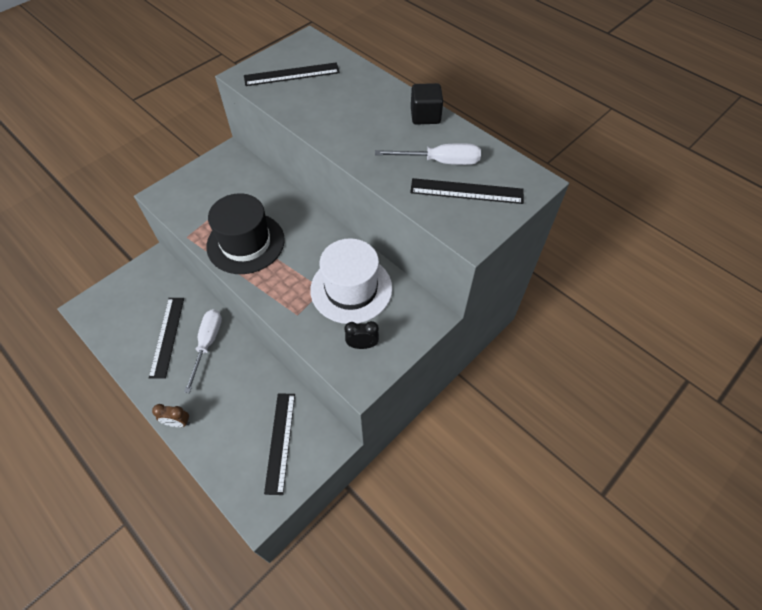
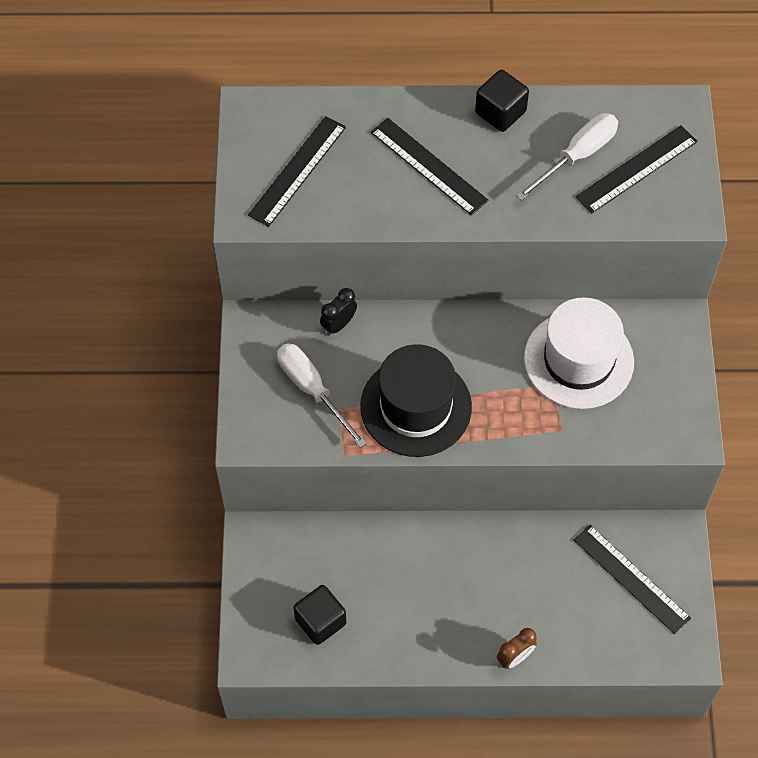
camera: 45 degrees left, 5 degrees up
(128, 321) = (320, 621): none -> black cube
(167, 336) = (386, 595): black ruler -> black ruler (428, 166)
(207, 344) = (440, 562): white screwdriver -> white screwdriver (312, 389)
(362, 345) = (654, 403): black clock -> black clock (338, 324)

